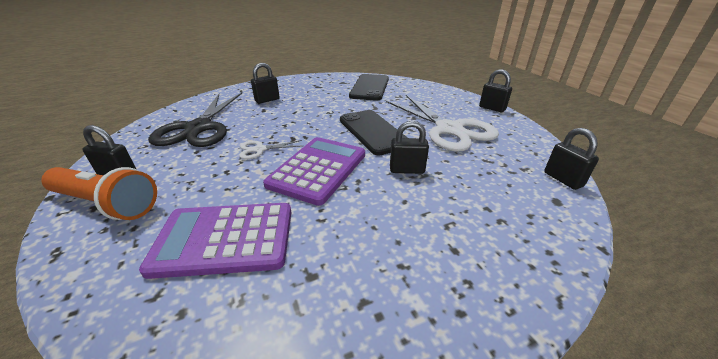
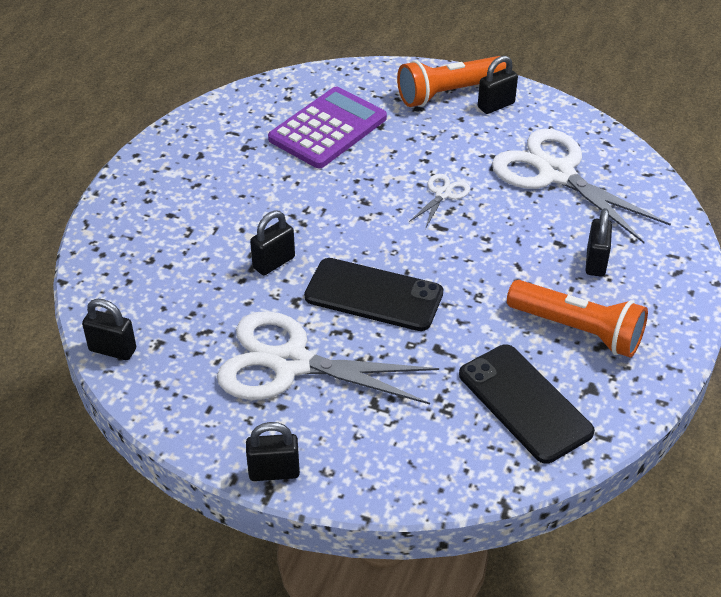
camera: 135 degrees right, 10 degrees up
(199, 128) = (556, 174): black scissors -> white scissors
(316, 91) = (577, 330): none -> orange flashlight
(318, 169) = (353, 210): purple calculator -> none

